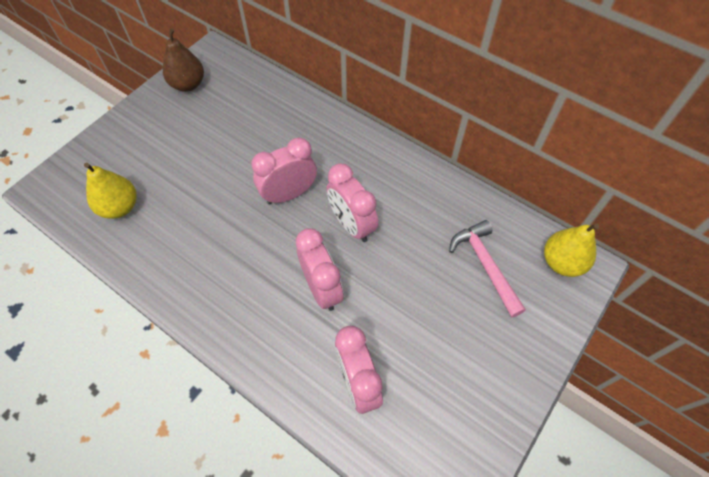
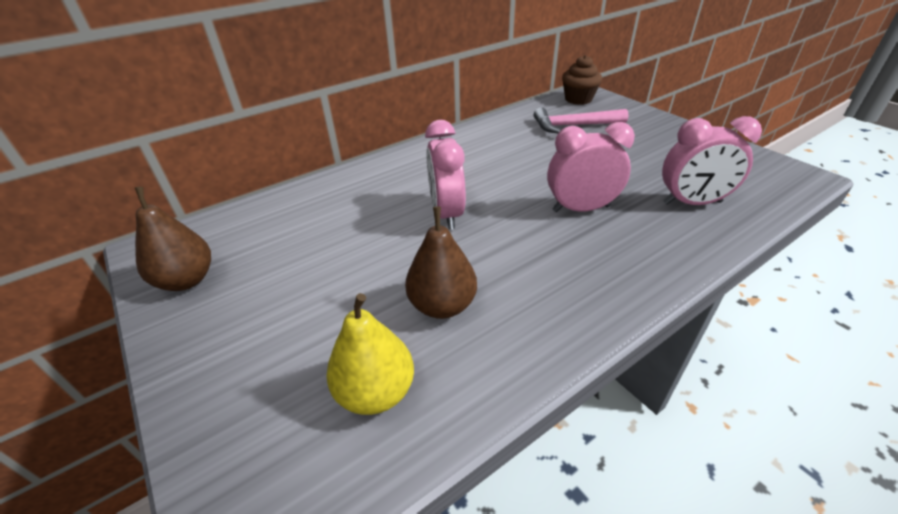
camera: 70 degrees left, 20 degrees down
(189, 219) = (442, 305): none -> brown pear
(351, 224) = (507, 180): pink clock -> none
(562, 262) = (578, 99): yellow pear -> brown cupcake

